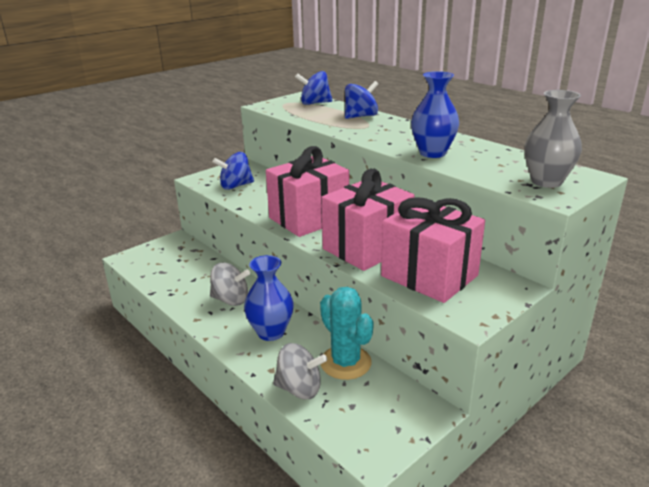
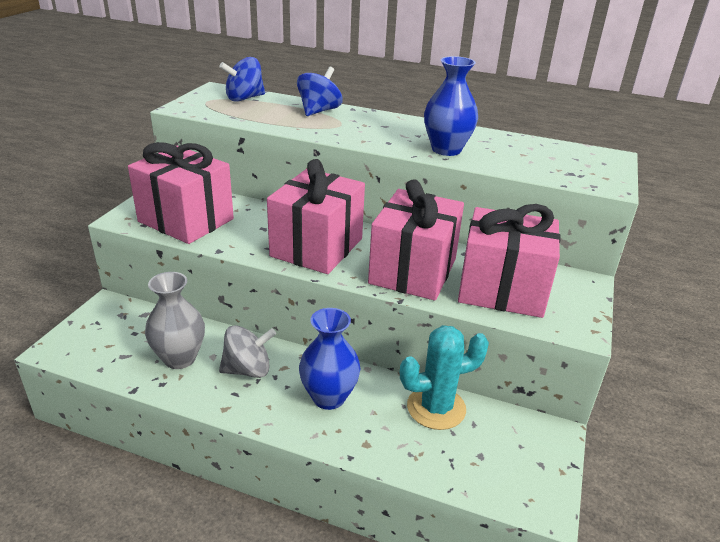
camera: 30 degrees left, 5 degrees up
(235, 186) = (186, 220): blue spinning top -> pink gift
(299, 389) = (414, 456): grey spinning top -> none
(345, 362) = (436, 408): turquoise cactus -> turquoise cactus turned 45 degrees counterclockwise
(546, 181) = (582, 168): grey vase -> grey vase (179, 358)

